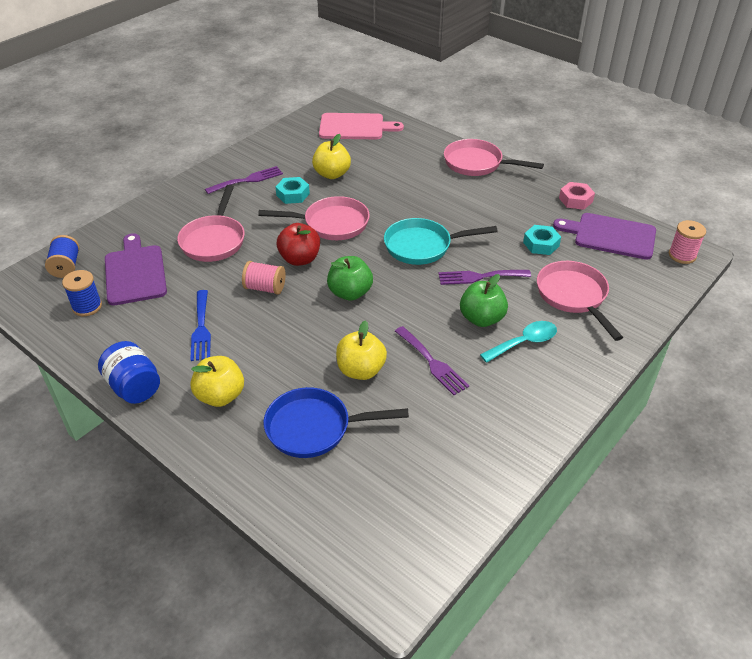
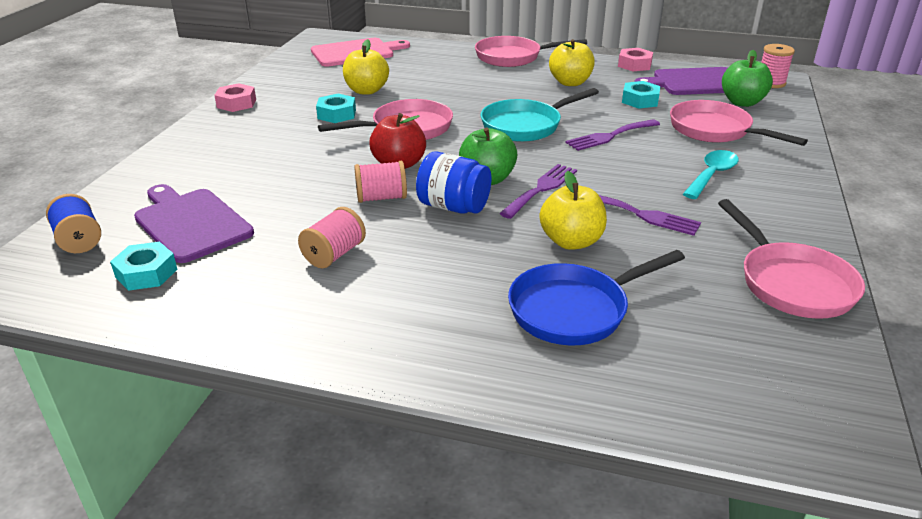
camera: 25 degrees left, 10 degrees down
(87, 306) = (146, 273): blue spool -> turquoise nut
(134, 387) = (293, 339): blue jar -> blue jar (453, 207)
(201, 328) = (334, 254): blue fork -> pink spool
(214, 240) = (274, 171): pink pan -> pink pan (791, 283)
(220, 396) = (424, 313): yellow apple -> yellow apple (570, 82)
(232, 164) = (236, 103): none -> pink nut
(248, 180) = (269, 113): purple fork -> purple fork (541, 189)
(481, 319) = (649, 167): green apple -> green apple (742, 102)

